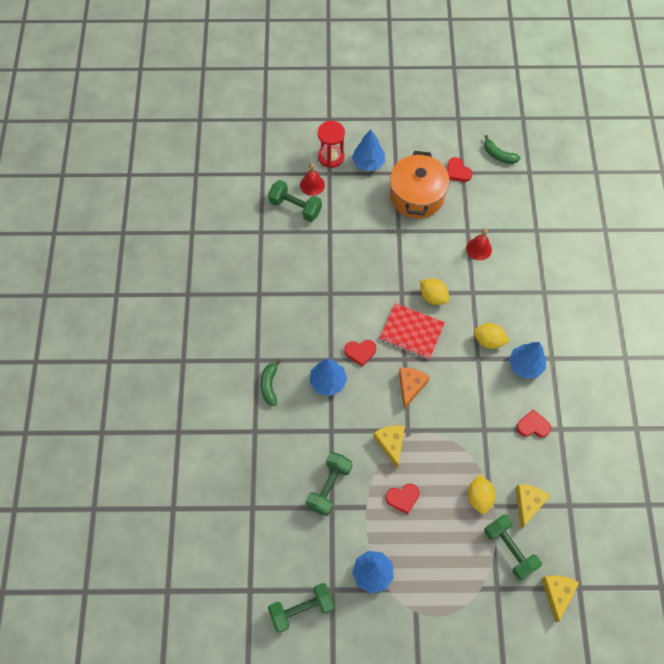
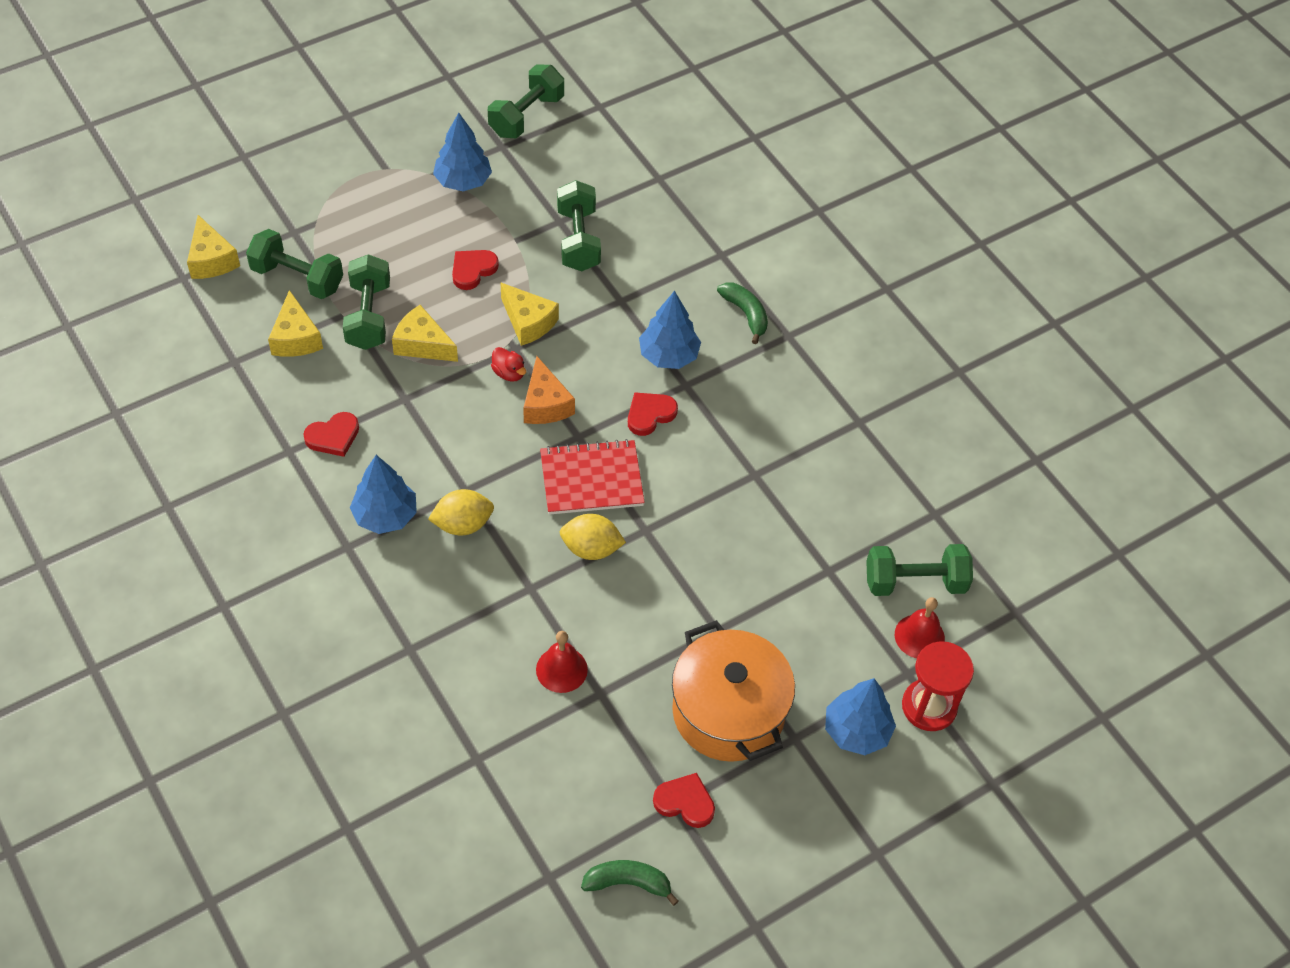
camera: 145 degrees right, 10 degrees down
(419, 416) = (509, 373): none -> red duck
(457, 460) = (422, 344): none -> yellow cheese
(479, 497) = (368, 316): yellow lemon -> green dumbbell

